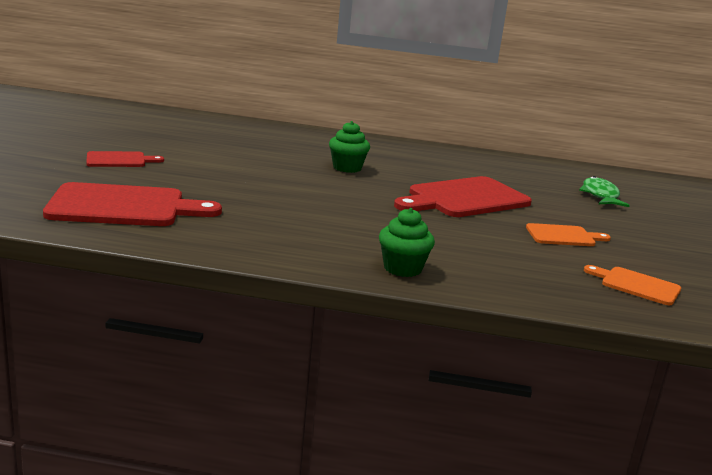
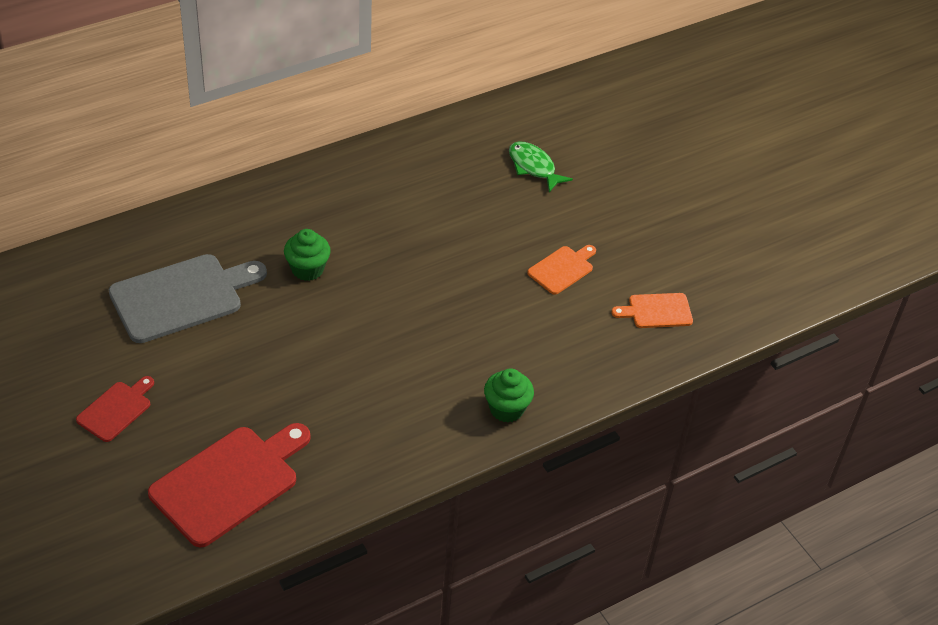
camera: 40 degrees left, 25 degrees up
(244, 148) = (182, 297): none -> grey cutting board
(464, 198) = (446, 257): red cutting board -> none

